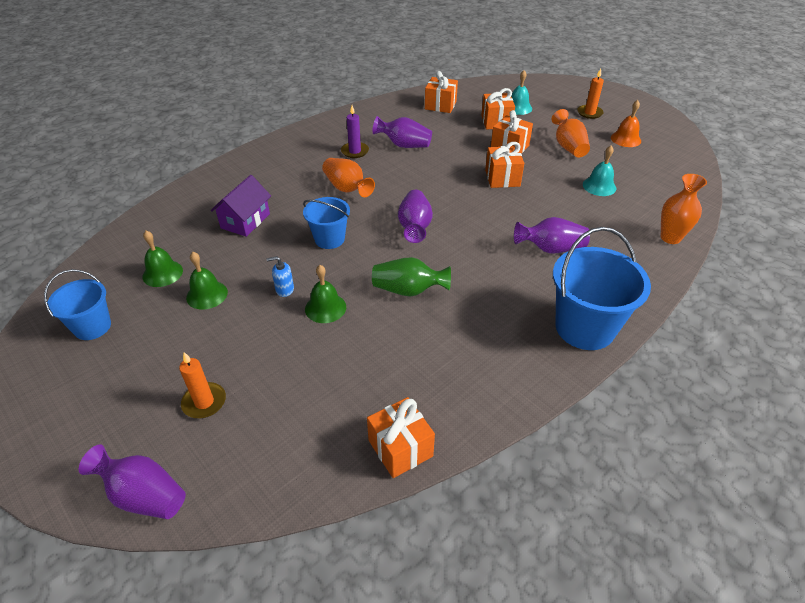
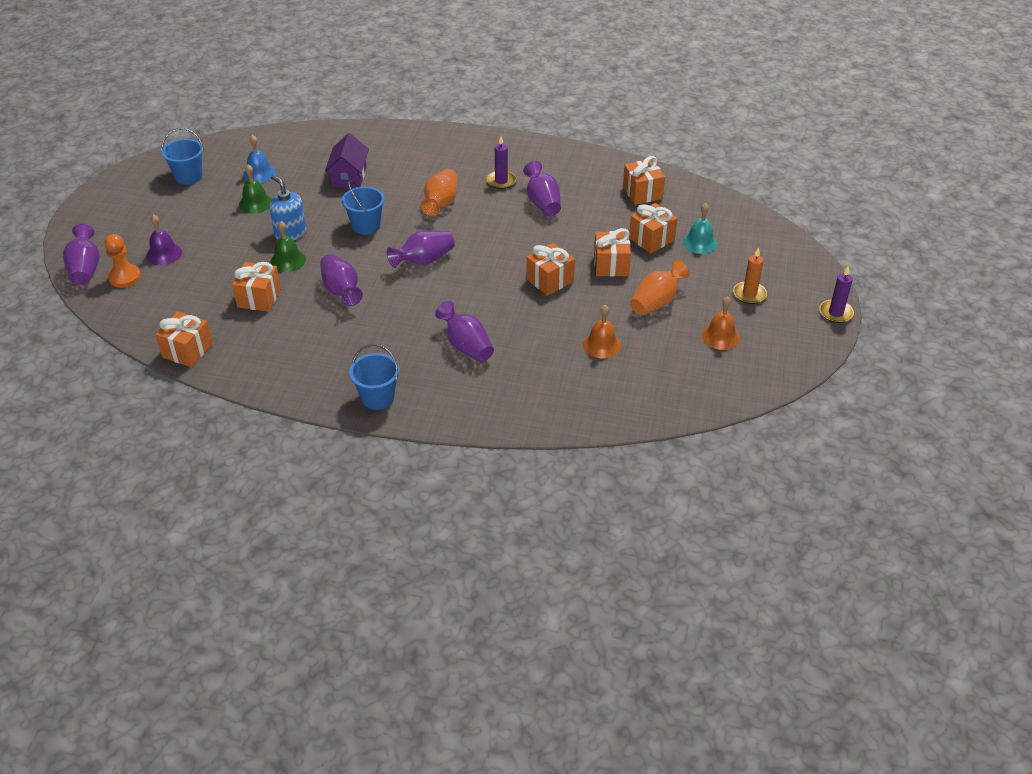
camera: 55 degrees right, 0 degrees up
(162, 273) = (259, 173): green bell -> blue bell
(204, 402) = (164, 254): orange candle -> purple bell
(206, 458) = (125, 277): none -> orange pawn
(245, 221) = (349, 176): purple house -> purple house turned 75 degrees counterclockwise
(284, 289) = (290, 233): blue soap dispenser -> blue soap dispenser, size x1.70
(364, 352) = (259, 298): none -> orange gift
(408, 290) = (341, 291): green vase -> purple vase
(584, 328) = (377, 397): blue bucket -> blue bucket, size x0.60
(599, 186) = (602, 345): turquoise bell -> orange bell
(632, 95) = (835, 313): none -> purple candle
(670, 238) = (557, 415): orange vase -> none

